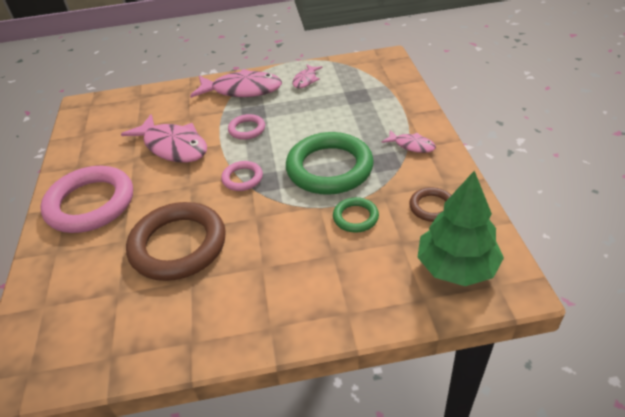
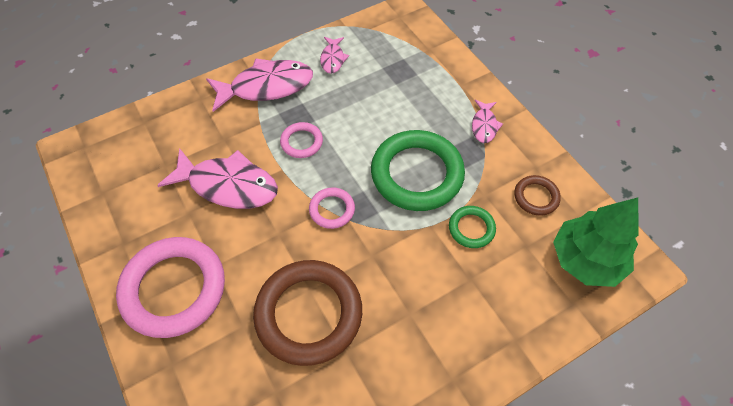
camera: 25 degrees left, 15 degrees up
(411, 145) = (484, 126): pink fish -> pink fish turned 90 degrees clockwise

